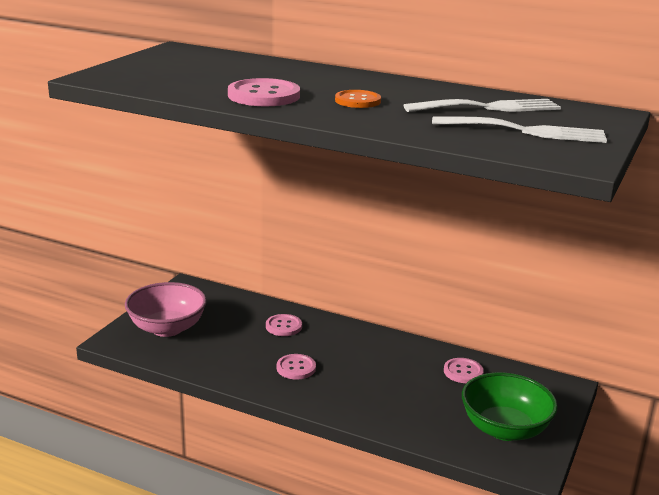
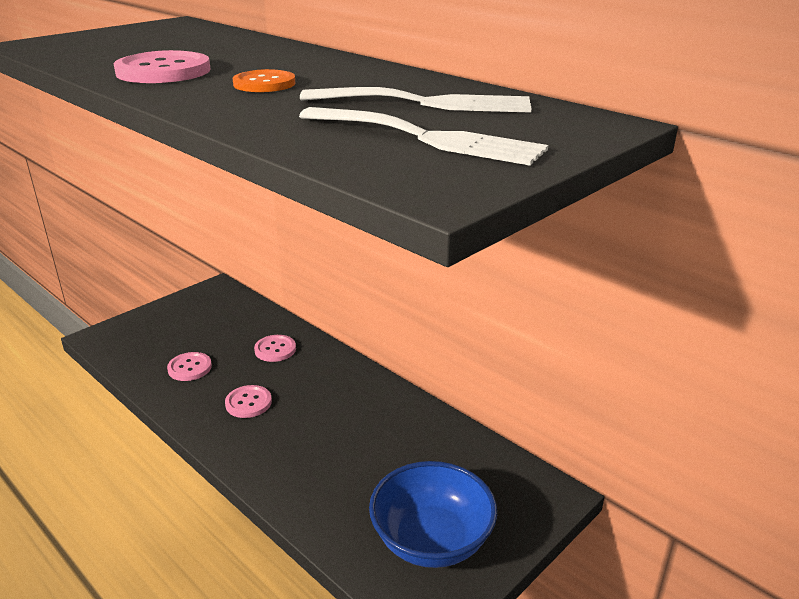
camera: 20 degrees right, 5 degrees up
(167, 328) = (159, 332): pink bowl -> none
(463, 372) = (434, 446): pink button -> pink button (190, 368)
(505, 429) = (431, 540): green bowl -> blue bowl

